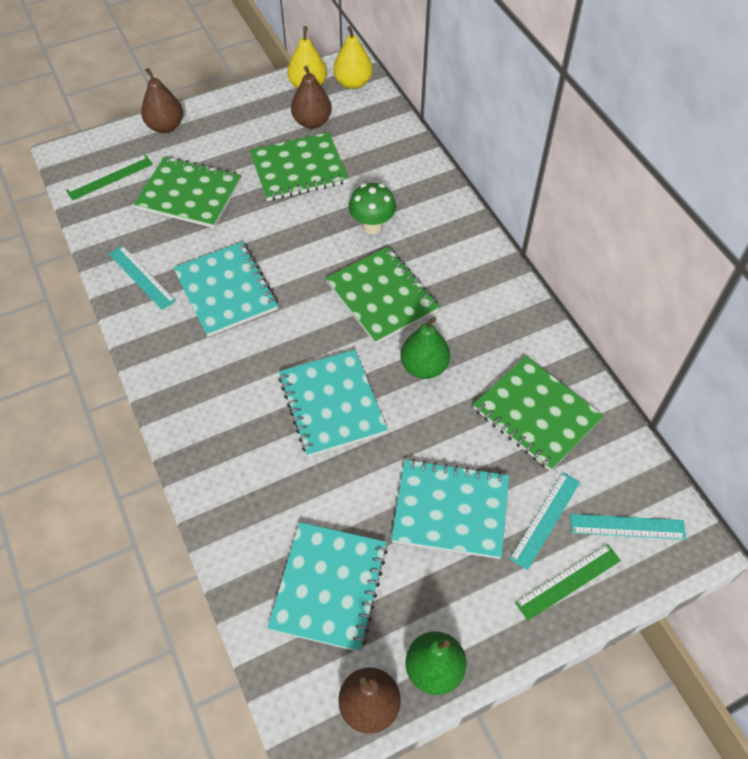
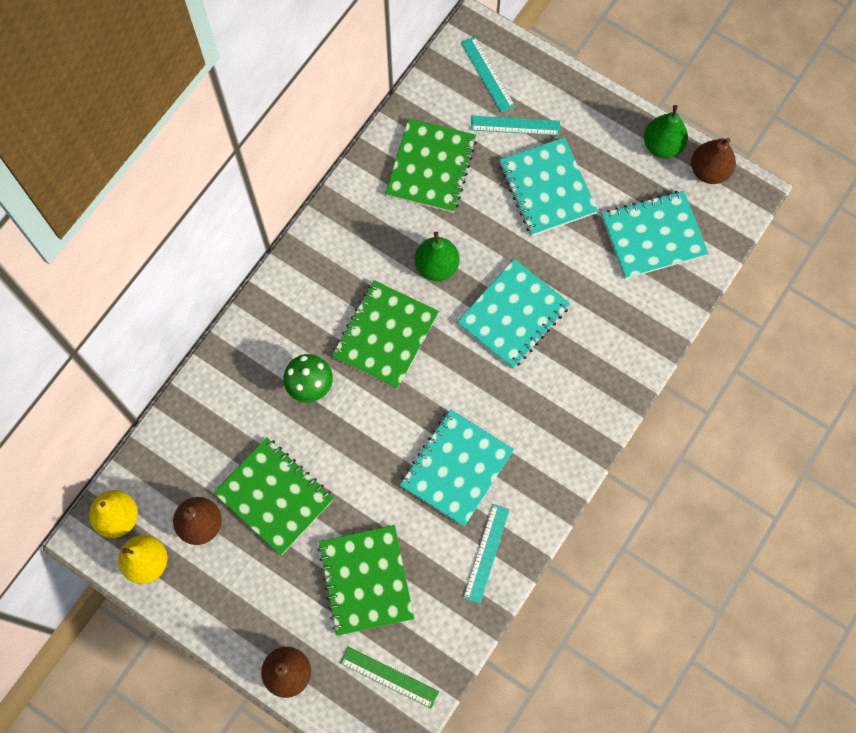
camera: 120 degrees left, 15 degrees up
(568, 581) = (551, 94): green ruler -> none

